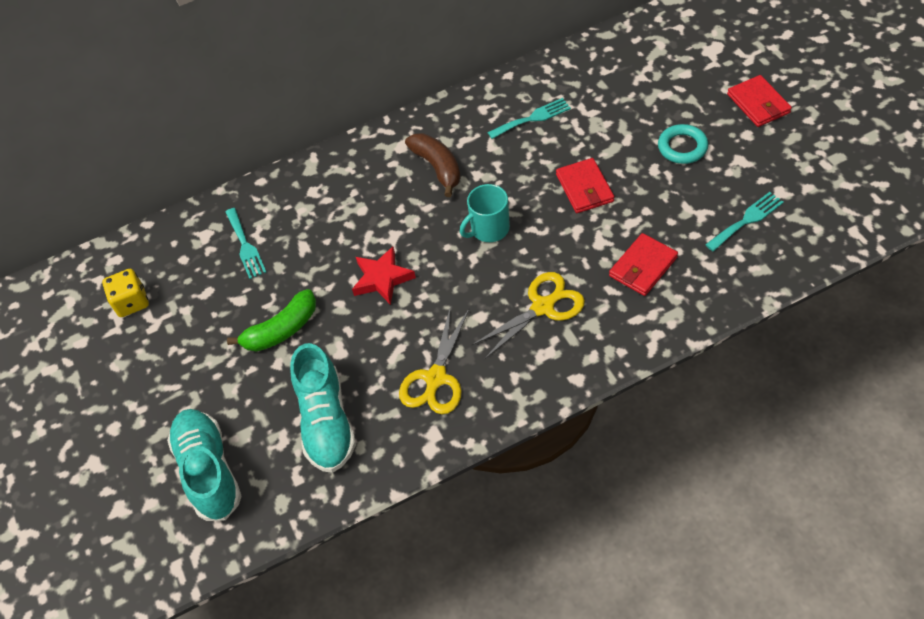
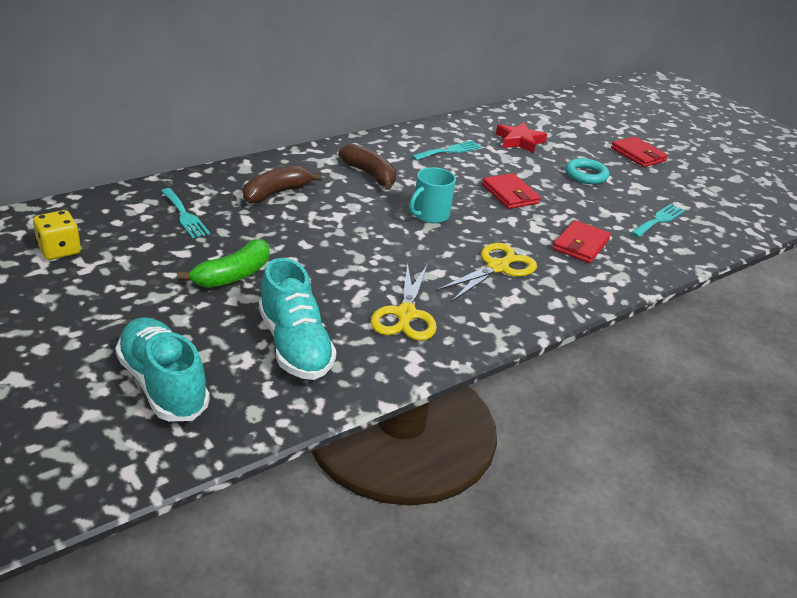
camera: 20 degrees left, 20 degrees down
(337, 205) = (276, 193): none -> brown banana
(382, 279) = (333, 243): red star -> red star (519, 141)

